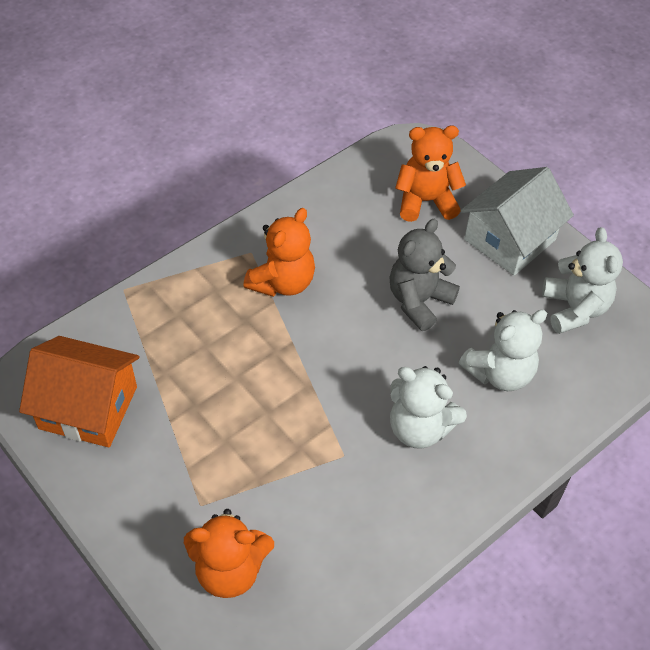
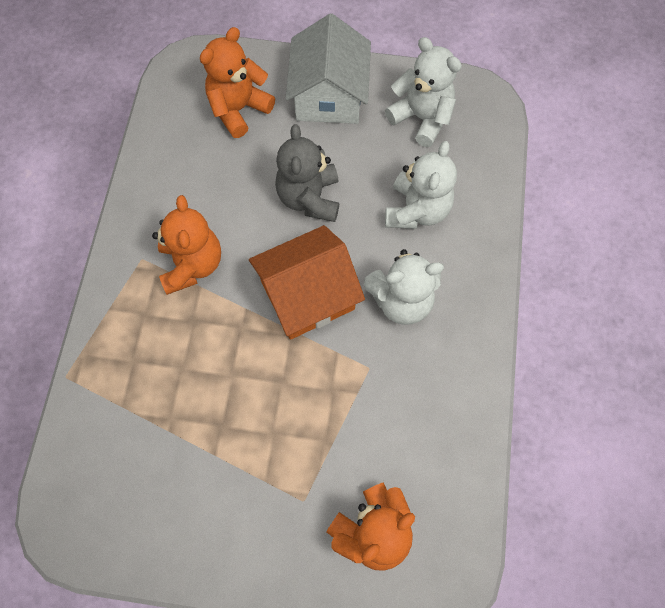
camera: 40 degrees left, 15 degrees up
(88, 407) = (137, 502): orange house -> orange house (307, 295)

